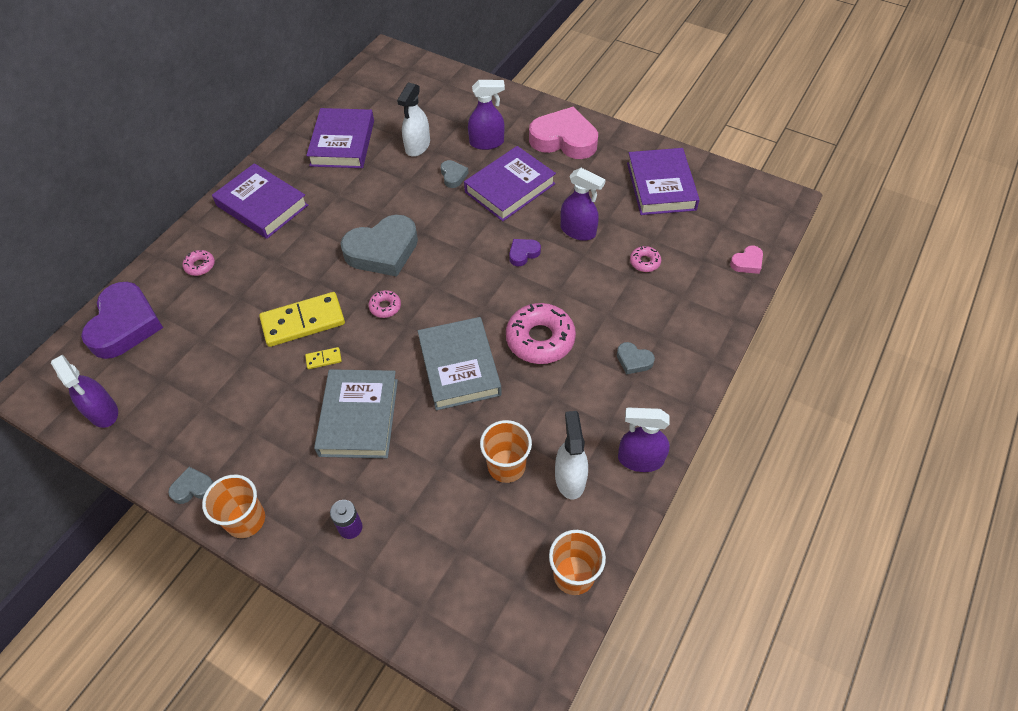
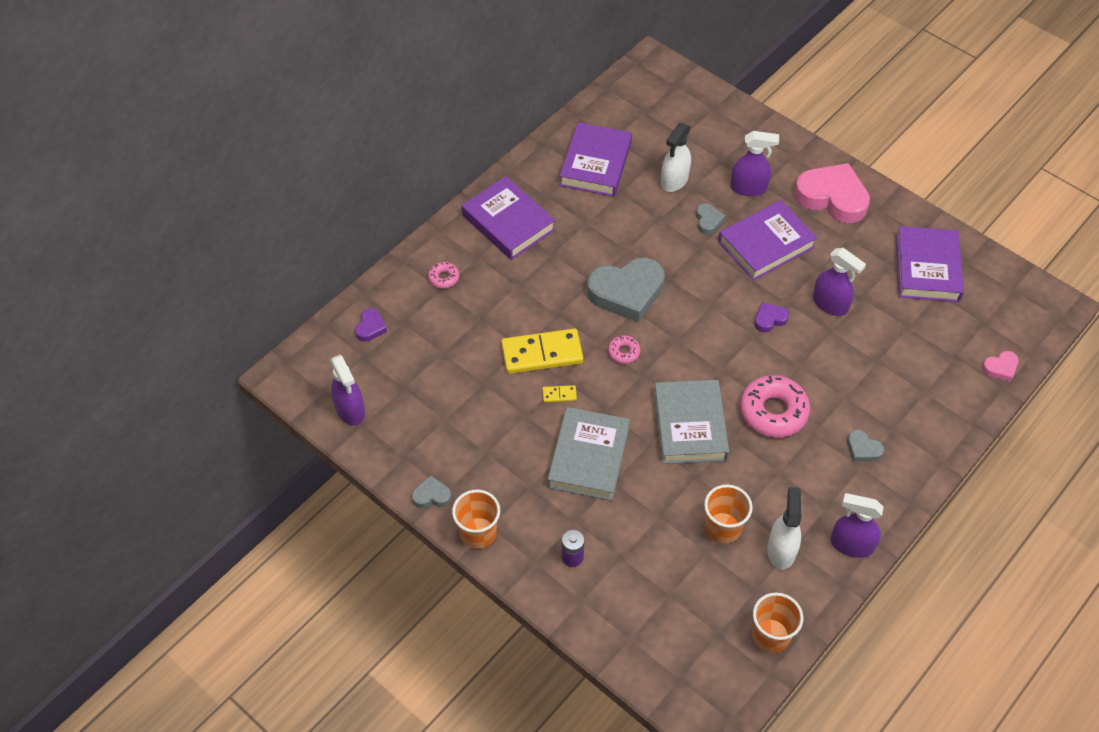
camera: 10 degrees right, 0 degrees up
(125, 325) = (370, 327): purple heart -> purple heart, size x0.45
(644, 262) = (893, 349): pink donut -> none

